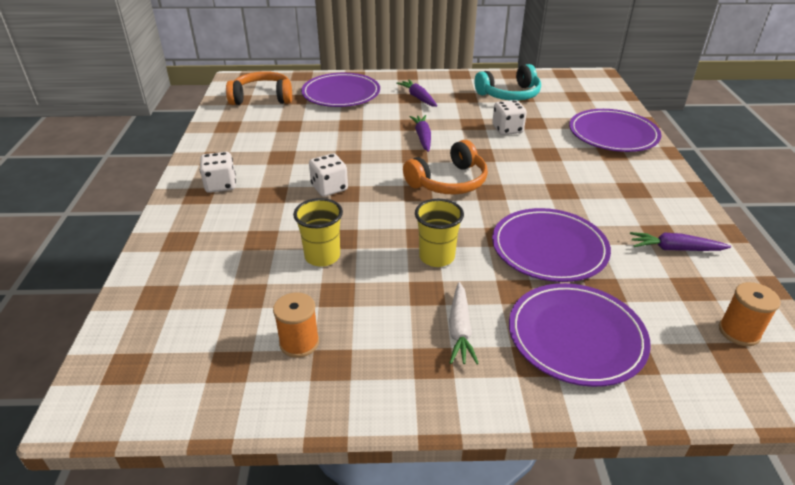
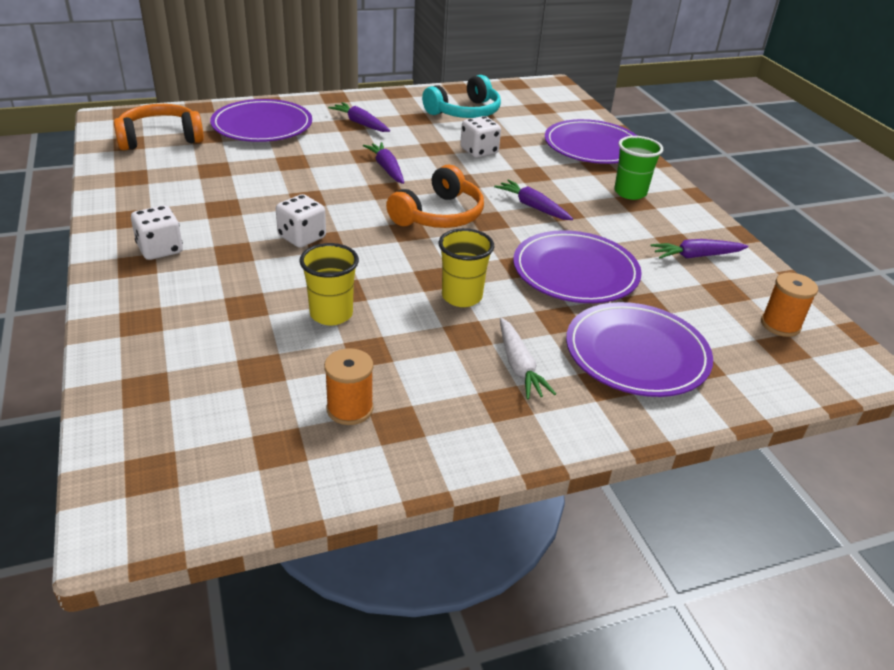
camera: 20 degrees left, 0 degrees up
(534, 183) = (533, 207): none -> purple carrot
(632, 180) = (630, 192): none -> green cup

